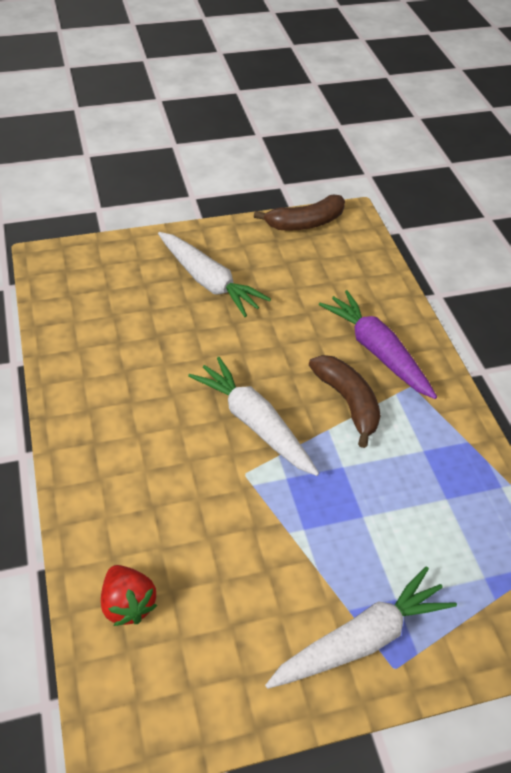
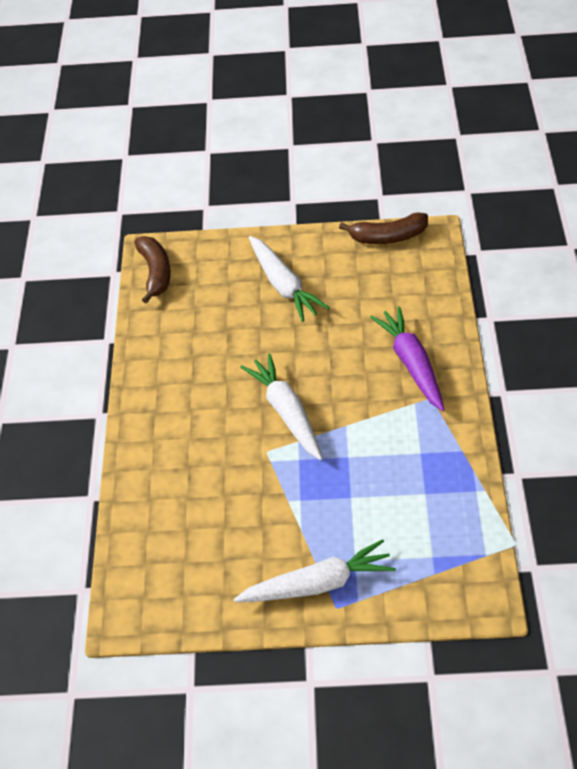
camera: 20 degrees right, 0 degrees up
(128, 604) = (152, 533): red strawberry -> none
(348, 402) = (370, 405): brown banana -> brown banana (155, 273)

